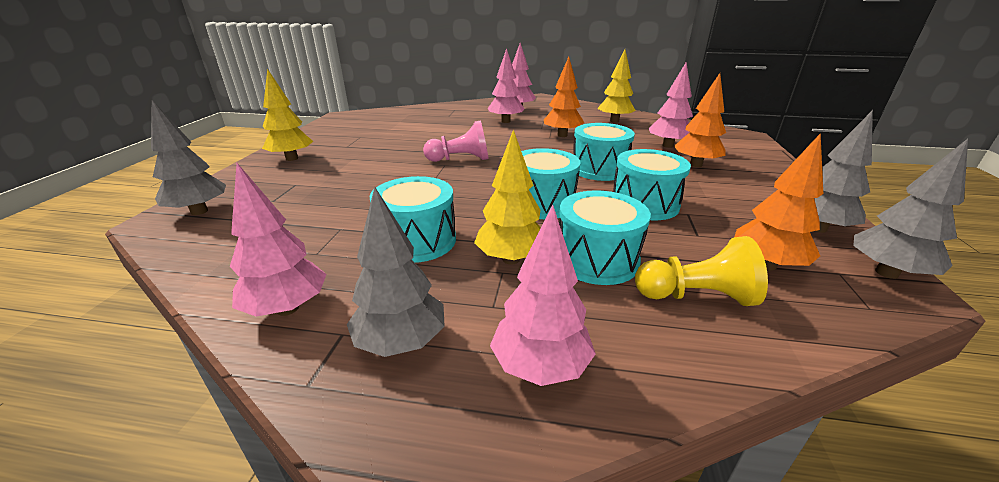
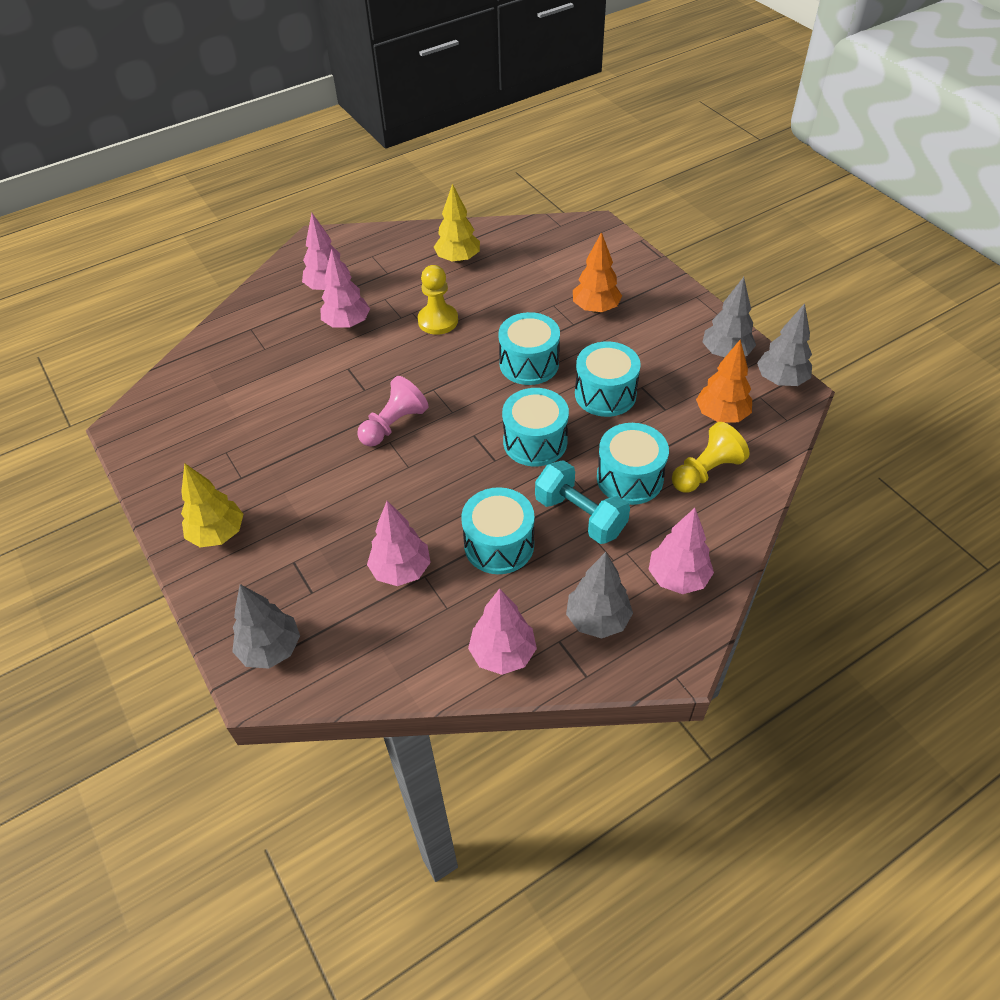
camera: 40 degrees left, 20 degrees up
(511, 259) = (580, 516): yellow tree -> turquoise dumbbell
(562, 135) = (438, 321): orange tree -> yellow pawn
(667, 146) = (549, 286): pink tree -> pink tree (401, 570)

